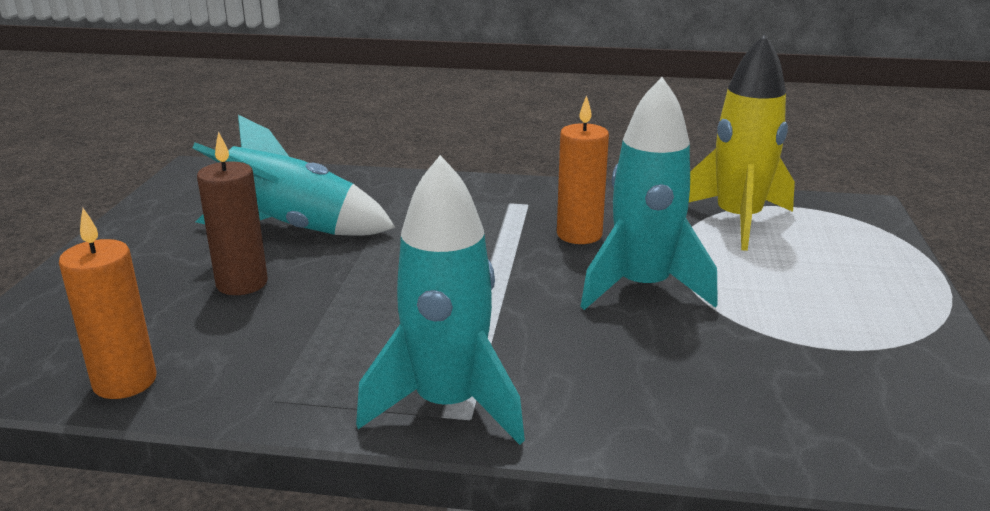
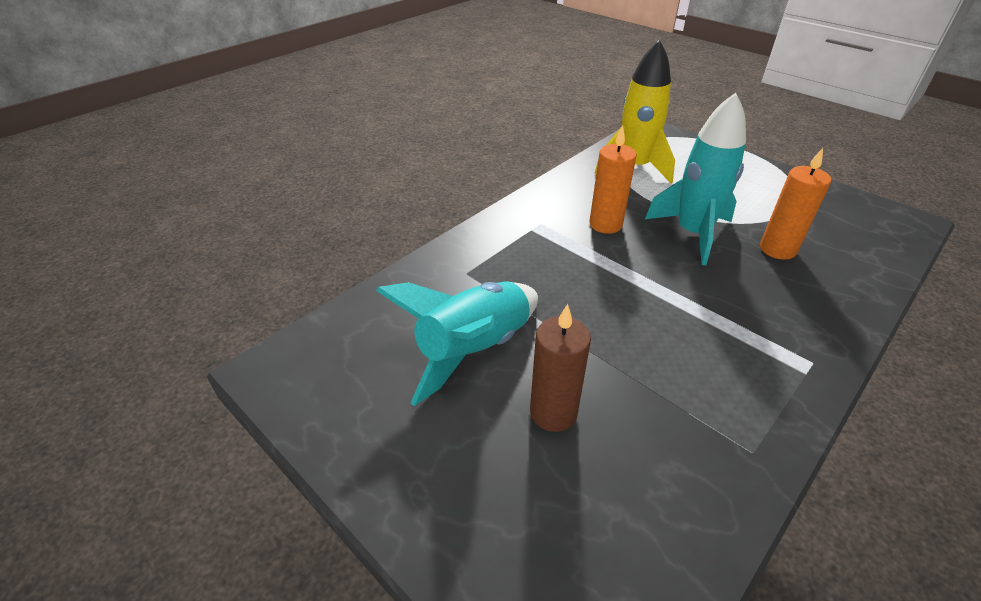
camera: 55 degrees left, 15 degrees up
(125, 382) = (683, 544): orange candle -> orange candle (777, 249)
(447, 405) = (794, 366): turquoise rocket -> none

